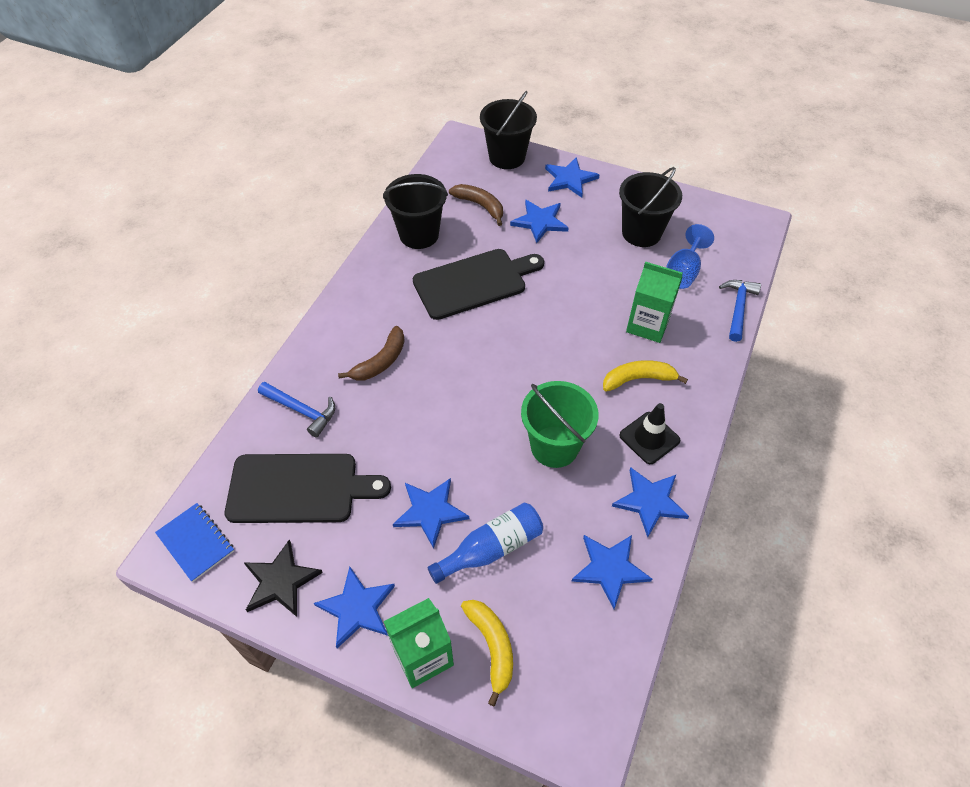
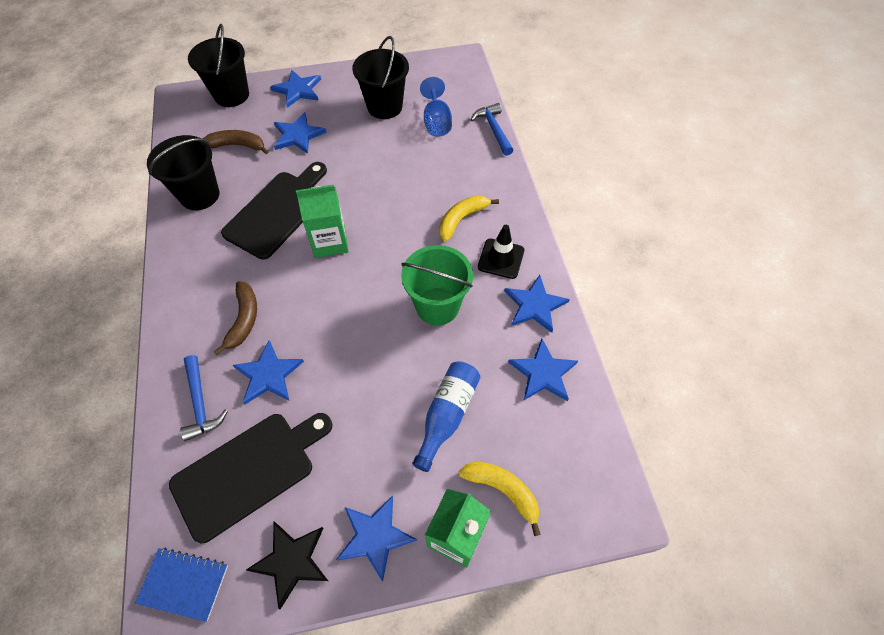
camera: 35 degrees left, 5 degrees up
(301, 410) = (200, 403): blue hammer -> blue hammer turned 75 degrees clockwise
(430, 512) = (378, 417): blue star -> blue star (268, 375)
(647, 325) = (439, 175): green carton -> green carton (330, 242)

